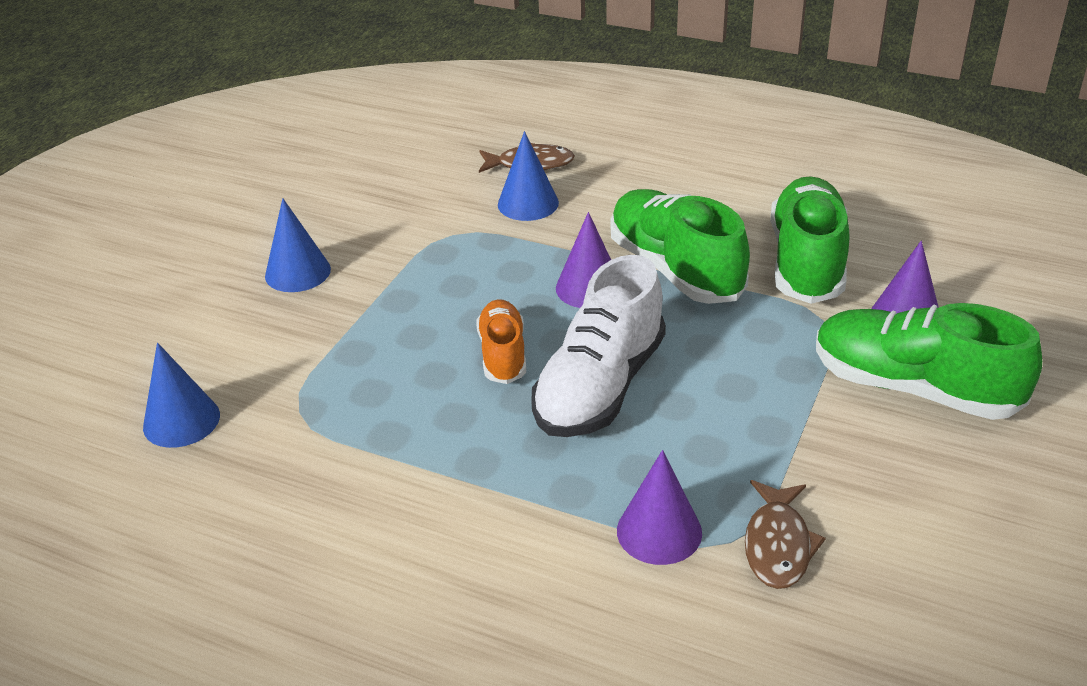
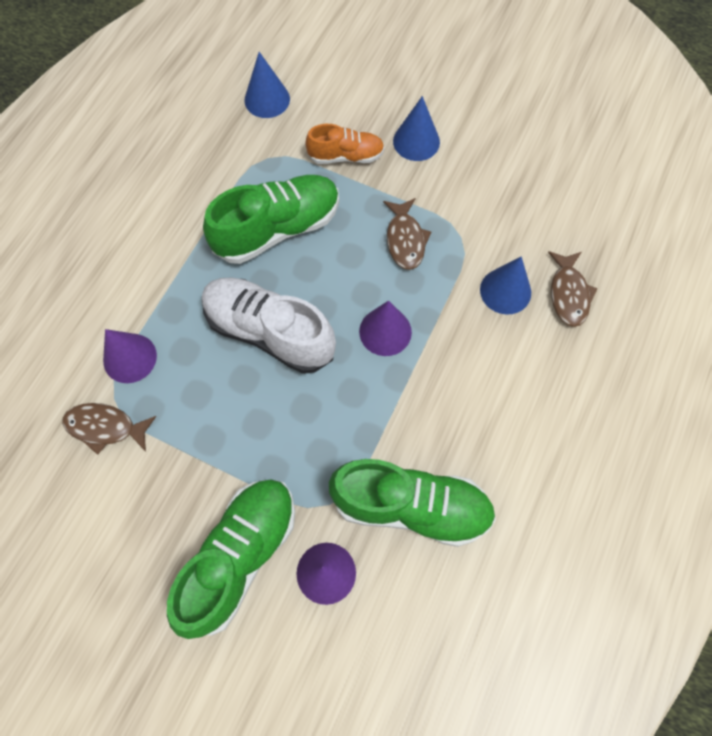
camera: 90 degrees right, 30 degrees up
(454, 276) = (405, 240): none -> brown fish
(503, 354) = (311, 271): orange shoe -> orange shoe (346, 156)
(675, 269) = (406, 397): green shoe -> green shoe (278, 229)

